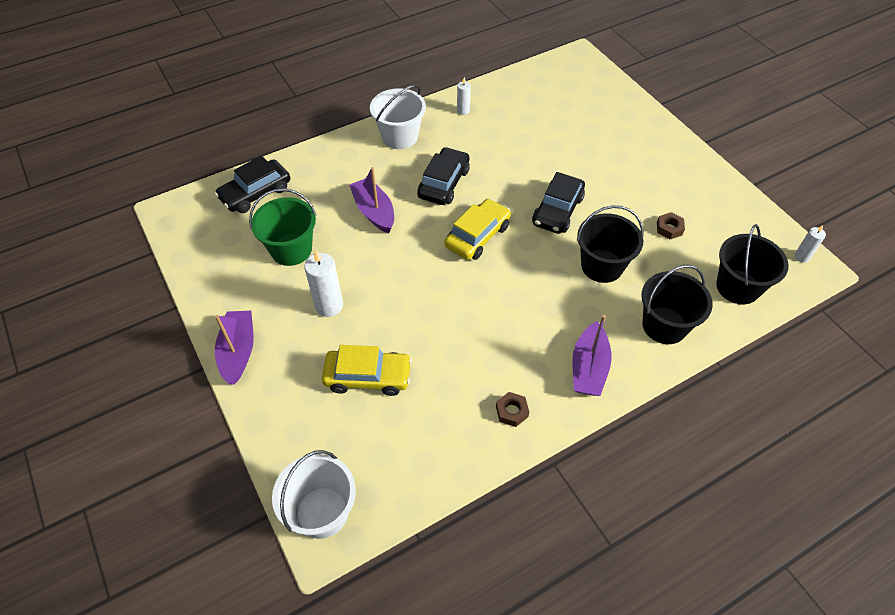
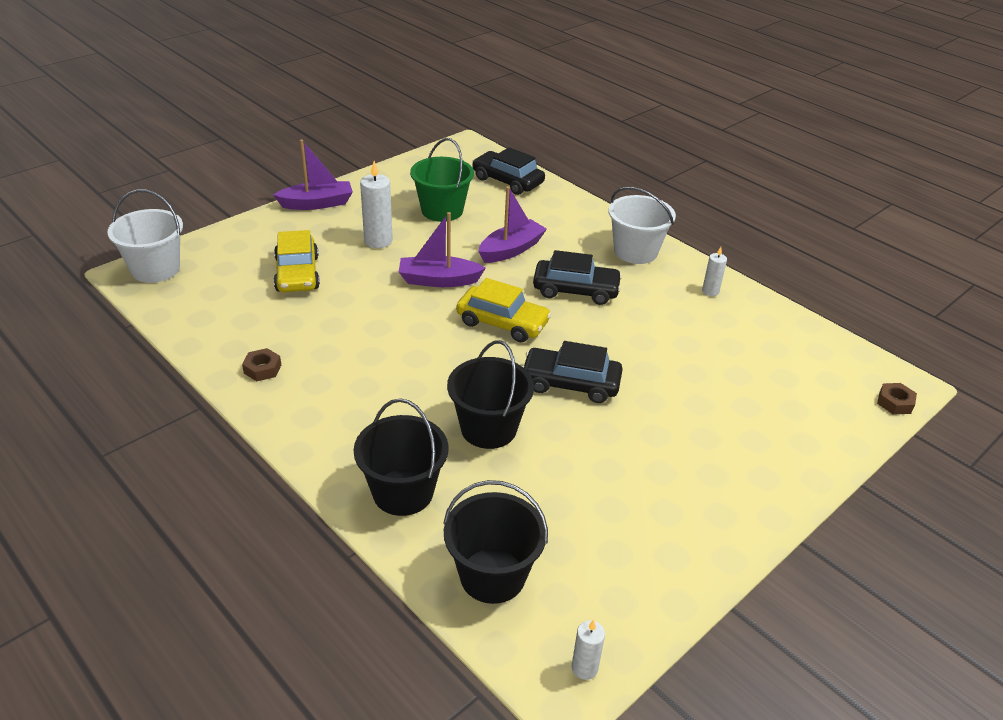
camera: 75 degrees right, 15 degrees down
(588, 368) = (326, 424): purple boat -> purple boat (438, 280)
(669, 228) = (582, 495): brown nut -> brown nut (895, 403)

